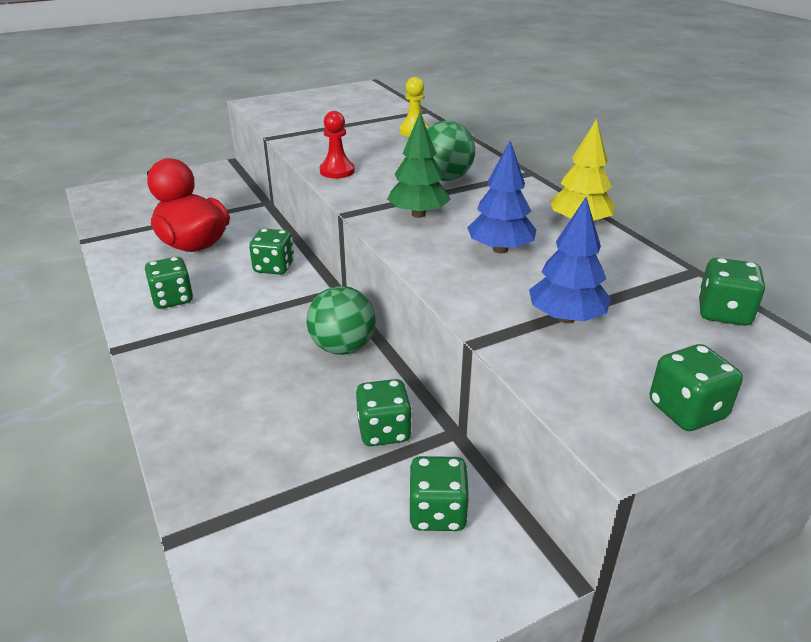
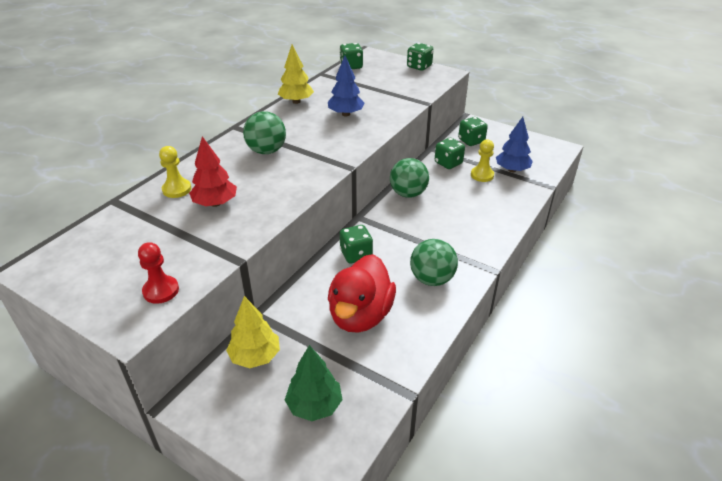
camera: 120 degrees left, 5 degrees up
(172, 299) = (432, 279): green dice -> green ball
(223, 194) = (255, 356): none -> yellow tree
(307, 455) = (482, 175): none -> yellow pawn
(337, 171) = (288, 194): red pawn -> red pawn (161, 291)
(367, 141) = (215, 203): none -> red tree
(418, 214) = (328, 145): green tree -> green tree (314, 405)
(566, 318) = (388, 91): blue tree -> blue tree (512, 170)

